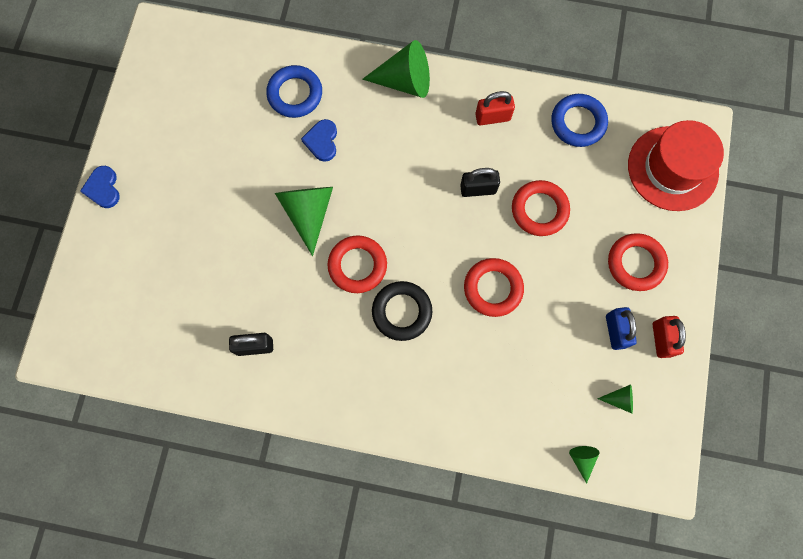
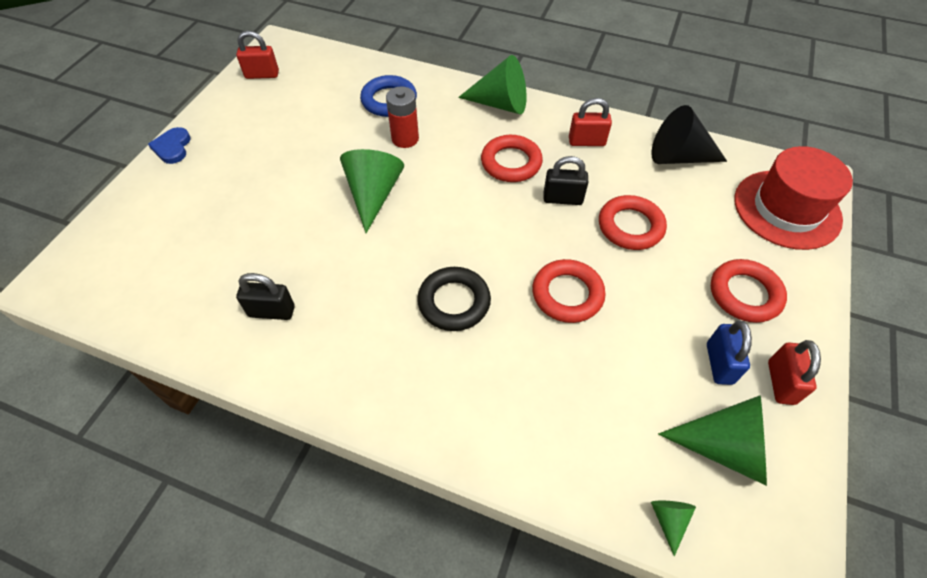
camera: 10 degrees right, 20 degrees down
(157, 79) = (262, 75): none -> red padlock
(322, 141) = (405, 138): blue heart -> red battery
(357, 265) = (413, 249): red ring -> red ring (511, 163)
(578, 123) = (678, 157): blue ring -> black cone
(619, 399) = (724, 447): green cone -> green cone, size x2.12

